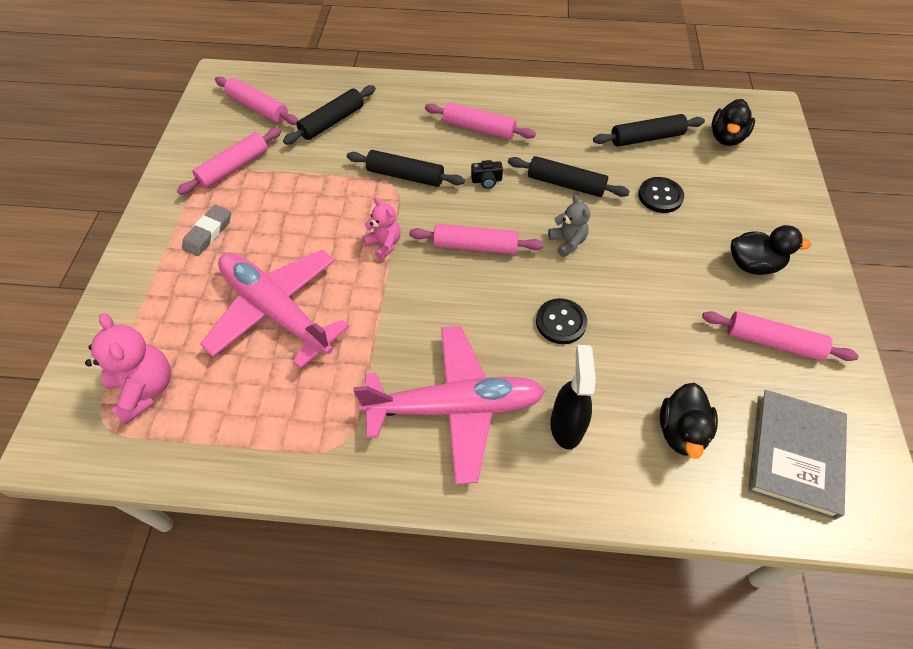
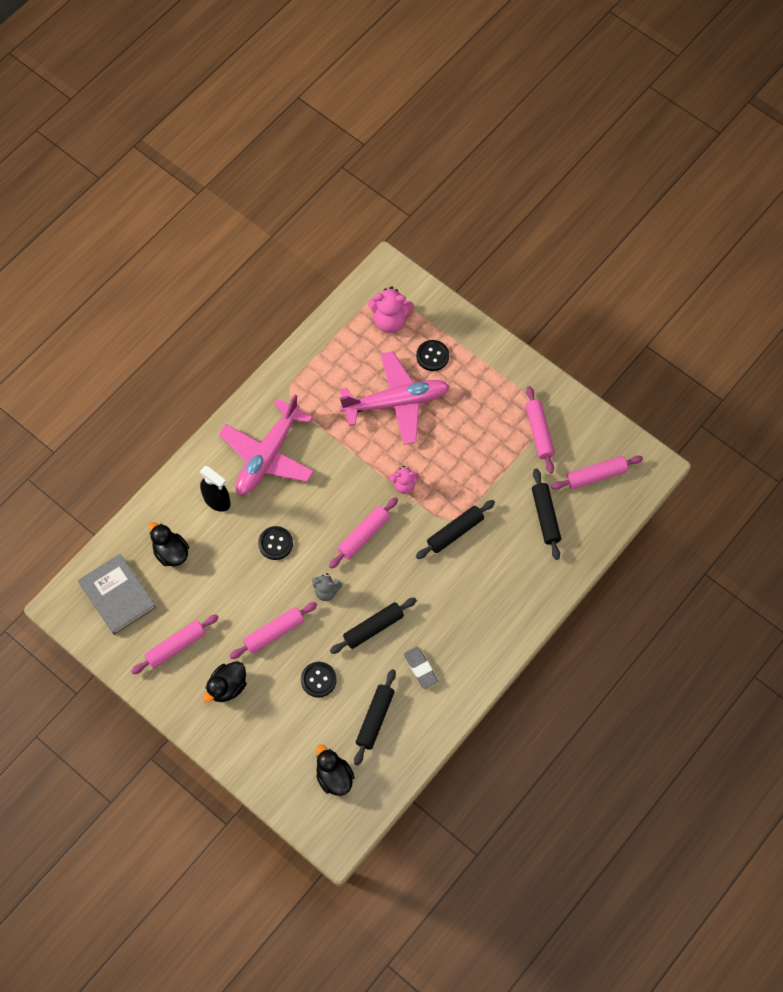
camera: 125 degrees right, 10 degrees up
(182, 310) = (432, 356): none -> black button
(208, 233) = (486, 393): grey eraser -> grey eraser (420, 668)
(478, 129) = (468, 610): pink rolling pin -> pink rolling pin (274, 632)
(486, 180) = (413, 580): black camera -> none

